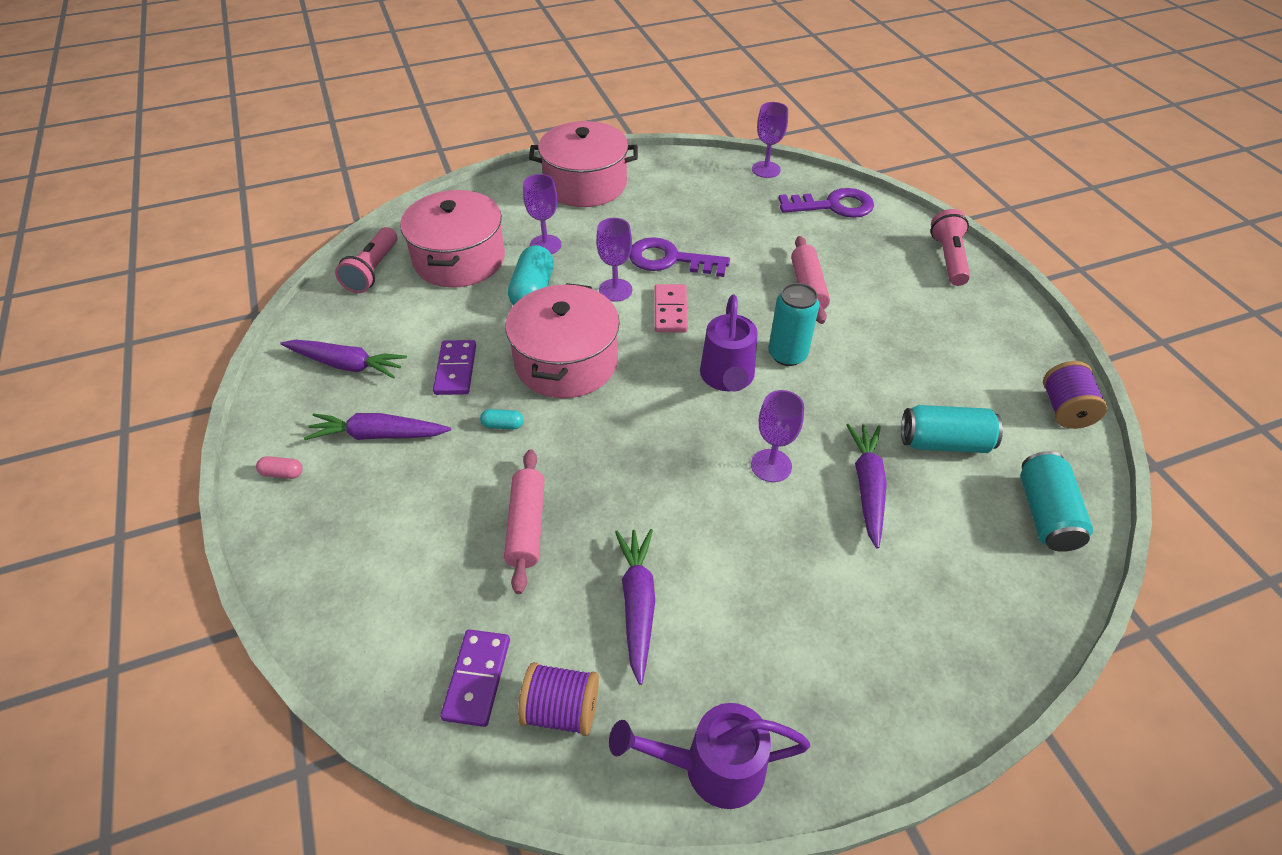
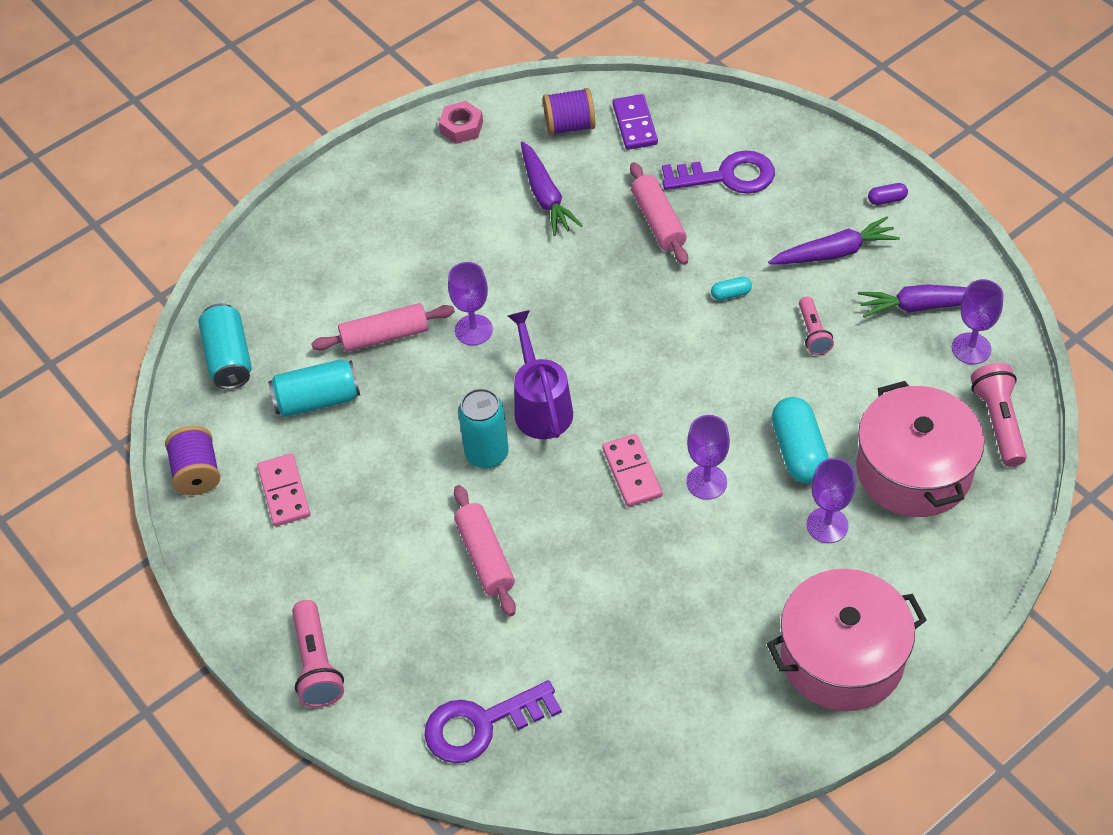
camera: 165 degrees right, 5 degrees up
(282, 473) = (887, 199): pink capsule -> purple capsule
(456, 370) = (813, 333): purple domino -> pink flashlight
(566, 362) = (710, 375): pink pot -> none
(670, 260) = (664, 550): purple key -> purple key (727, 176)
(711, 767) = (461, 127): purple watering can -> pink nut
(766, 169) = (597, 779): purple goblet -> purple goblet (971, 348)
(867, 487) = (385, 336): purple carrot -> pink rolling pin
(977, 373) = (284, 492): none -> pink domino

